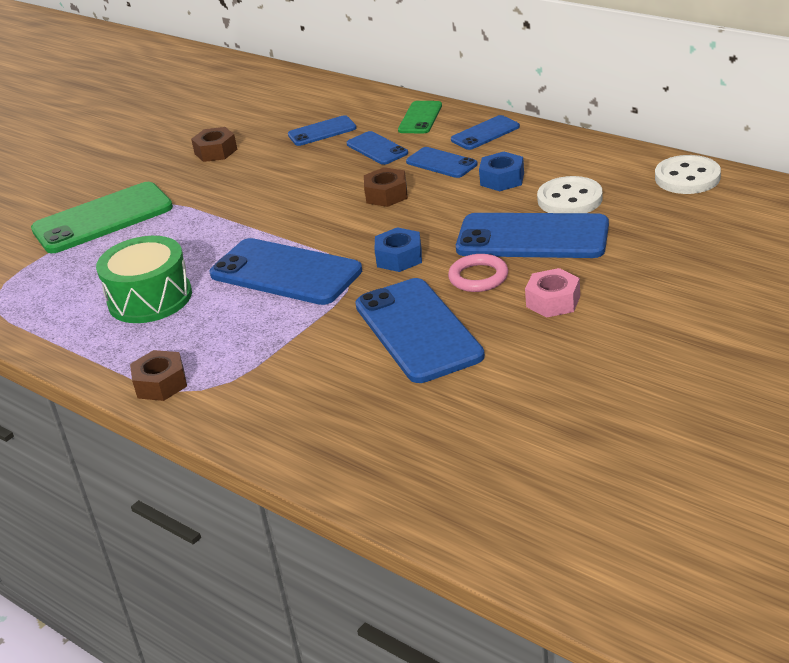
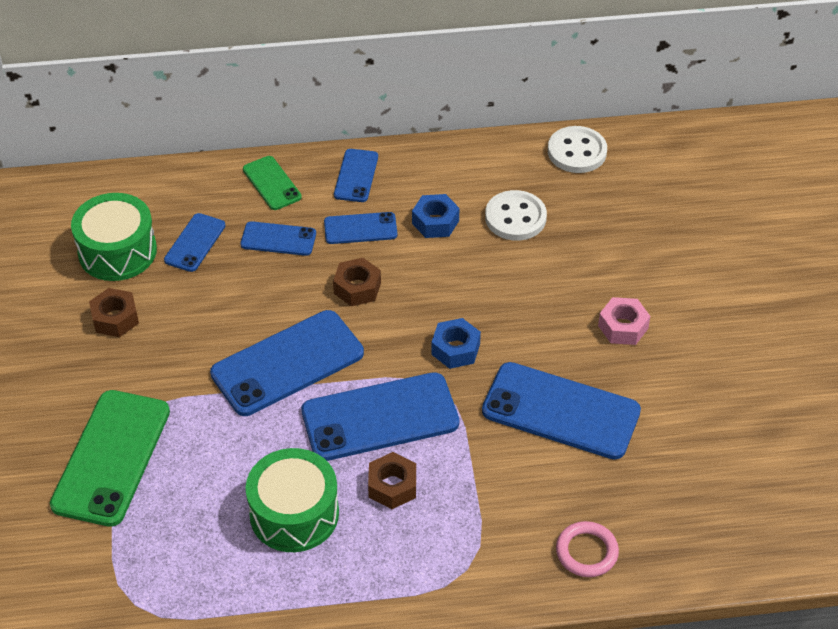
camera: 50 degrees left, 15 degrees up
(161, 384) = (427, 586): brown nut -> brown nut (392, 486)
(270, 119) = (117, 251): none -> green drum
(478, 277) = (541, 334): pink ring -> pink ring (586, 552)
(532, 237) = (534, 272): blue phone -> blue phone (287, 363)

